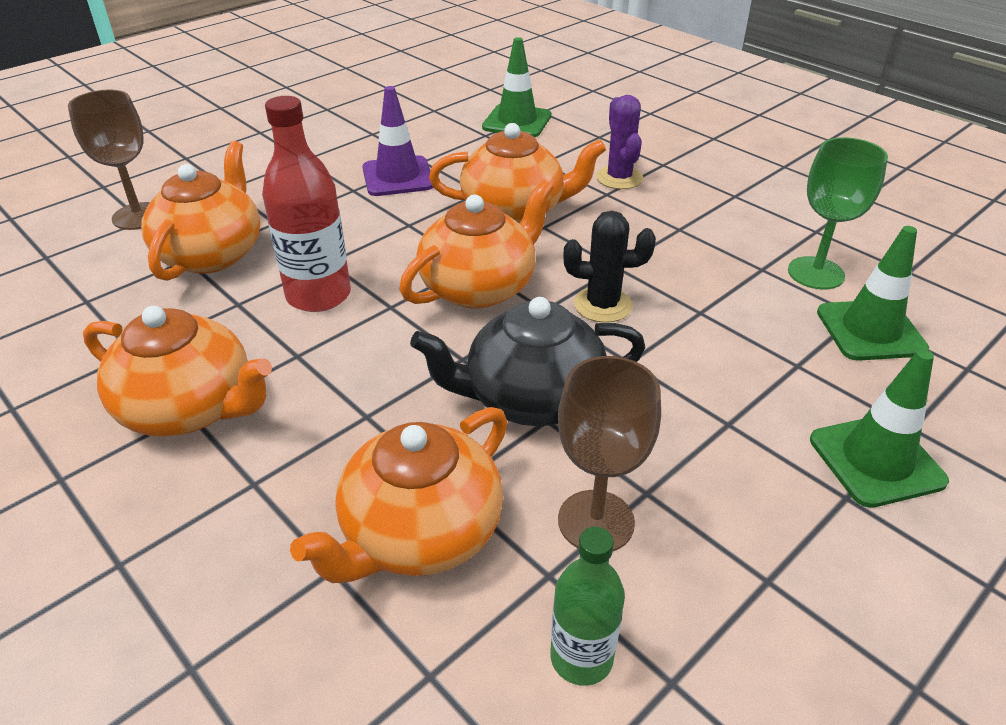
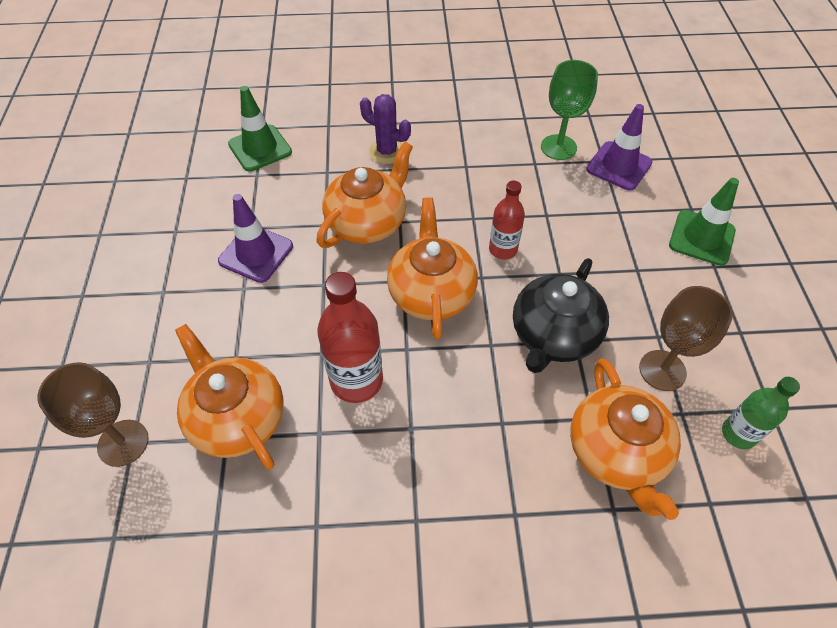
camera: 50 degrees left, 15 degrees up
(190, 408) = (414, 517): orange teapot -> none
(602, 305) = (503, 249): black cactus -> red bottle
(870, 330) = (619, 166): green traffic cone -> purple traffic cone

